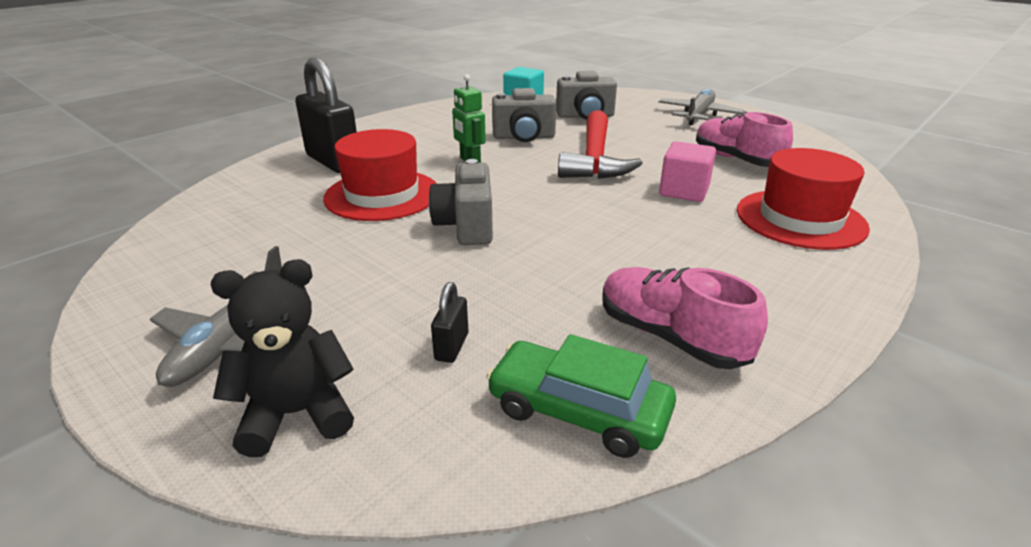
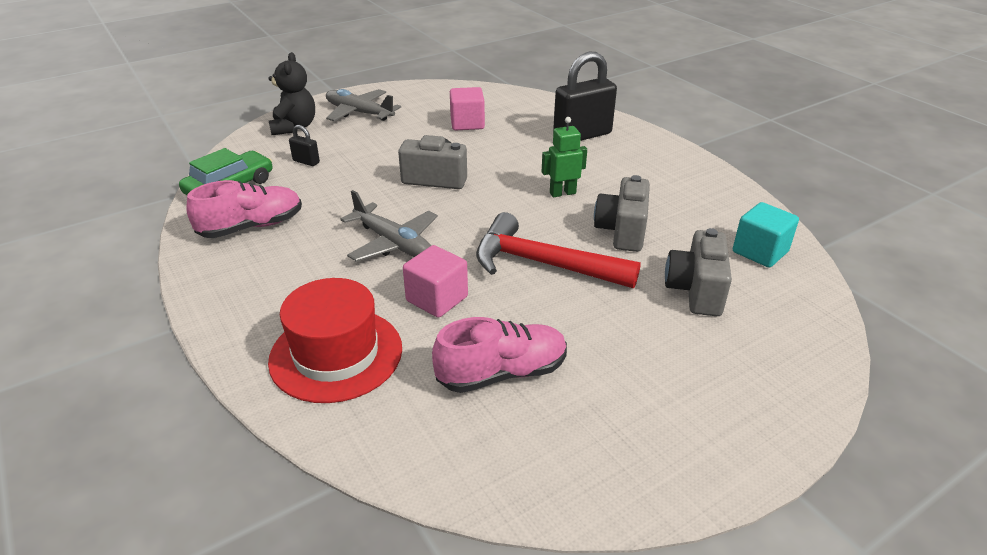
camera: 105 degrees right, 5 degrees up
(294, 229) = (467, 123): none -> pink cube
(382, 195) = (506, 151): red hat -> none
(698, 115) = (694, 408): grey plane -> grey plane (393, 243)

